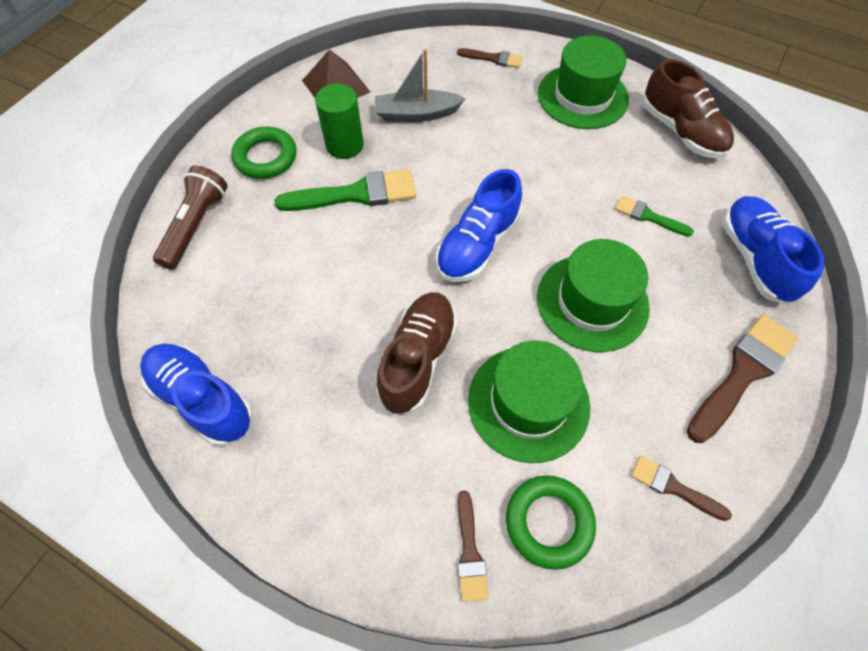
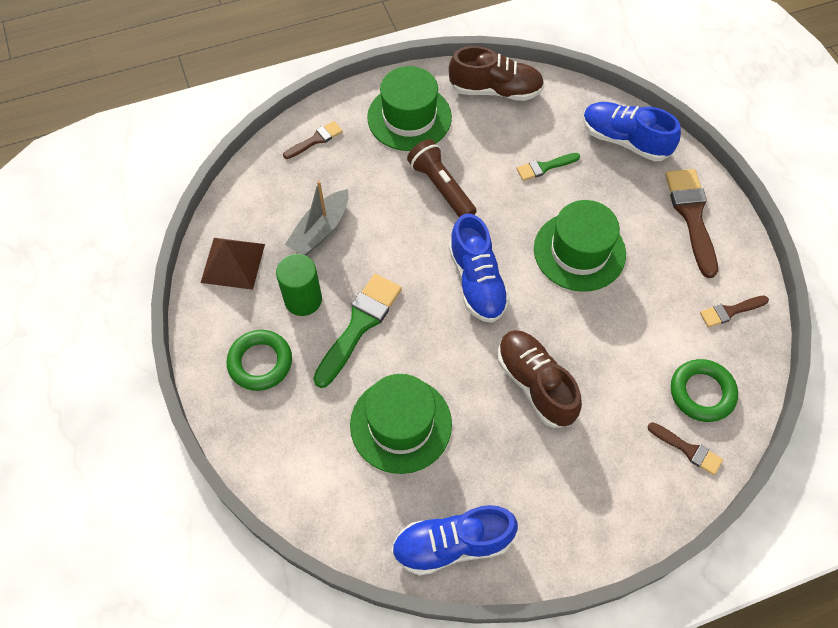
camera: 50 degrees left, 0 degrees up
(196, 225) = (284, 456): brown flashlight -> brown flashlight (441, 187)
(528, 402) = (619, 343): green hat -> green hat (401, 424)

